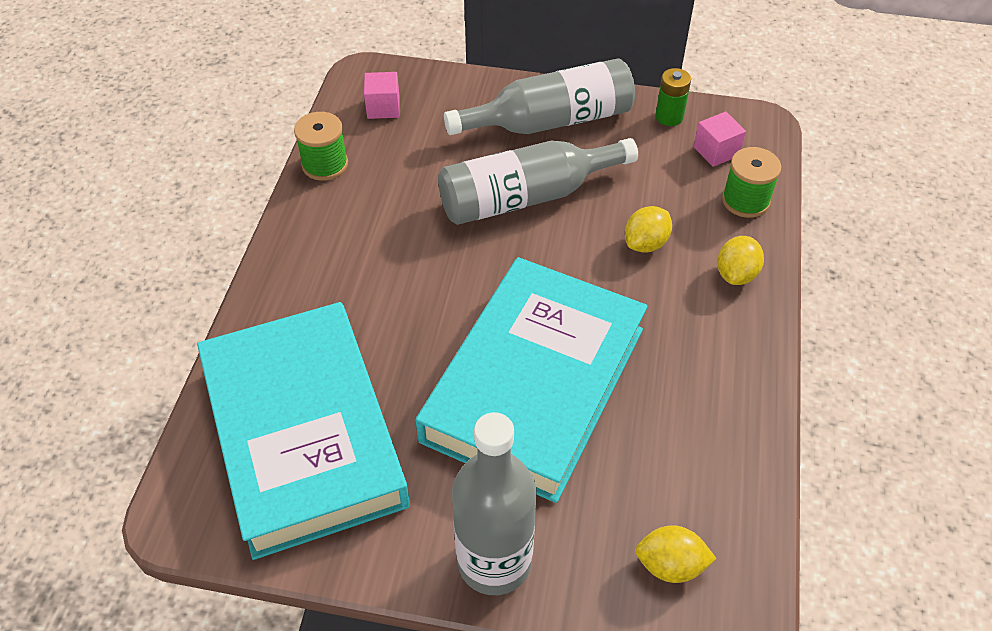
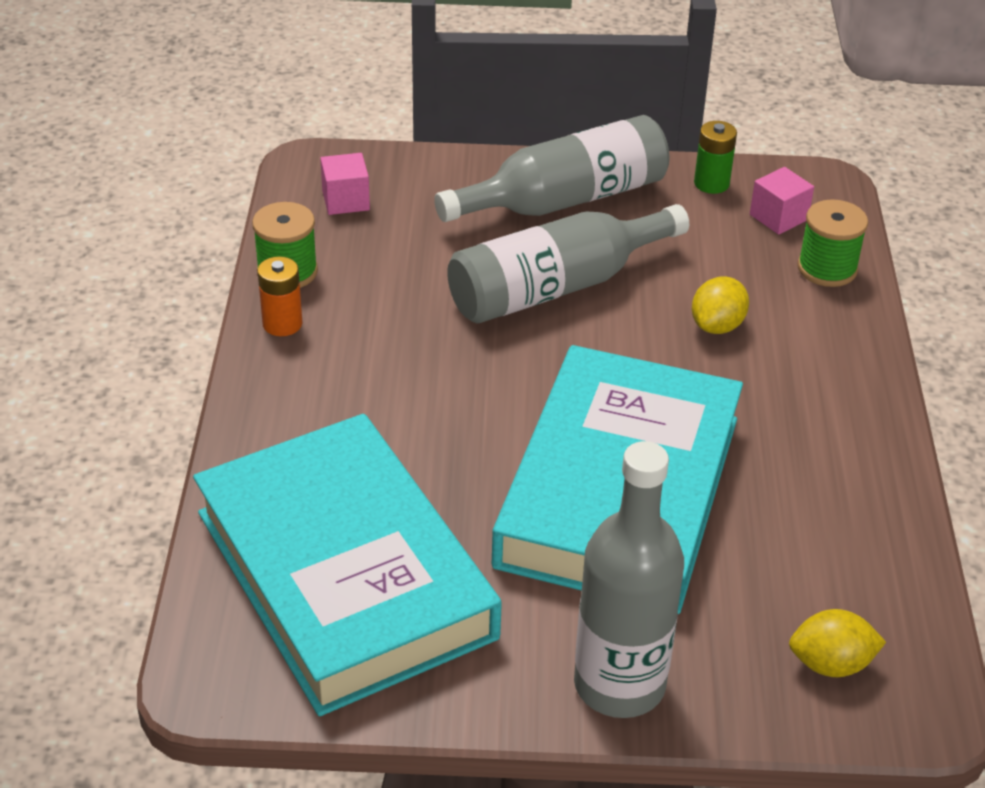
camera: 10 degrees left, 10 degrees down
(310, 209) = (282, 324): none -> orange battery
(736, 274) = (834, 349): yellow lemon -> none

